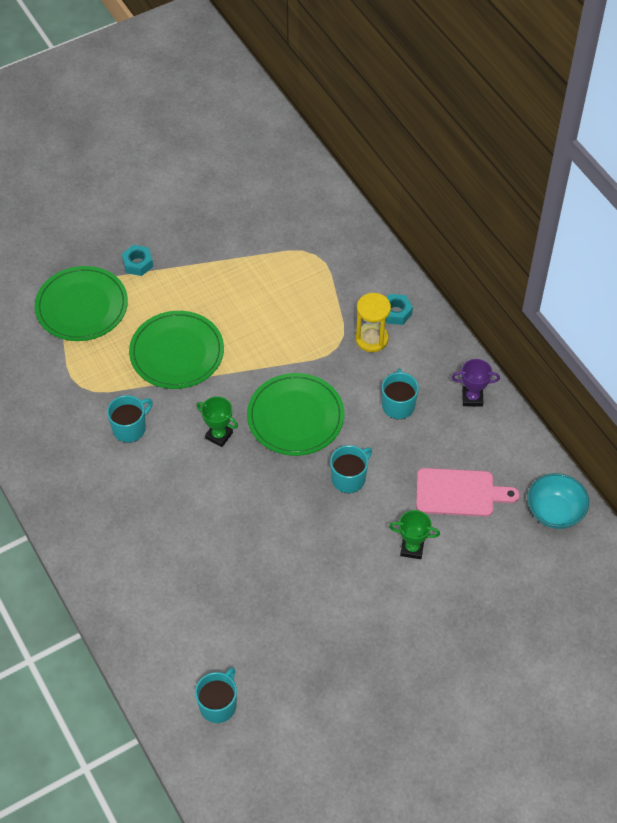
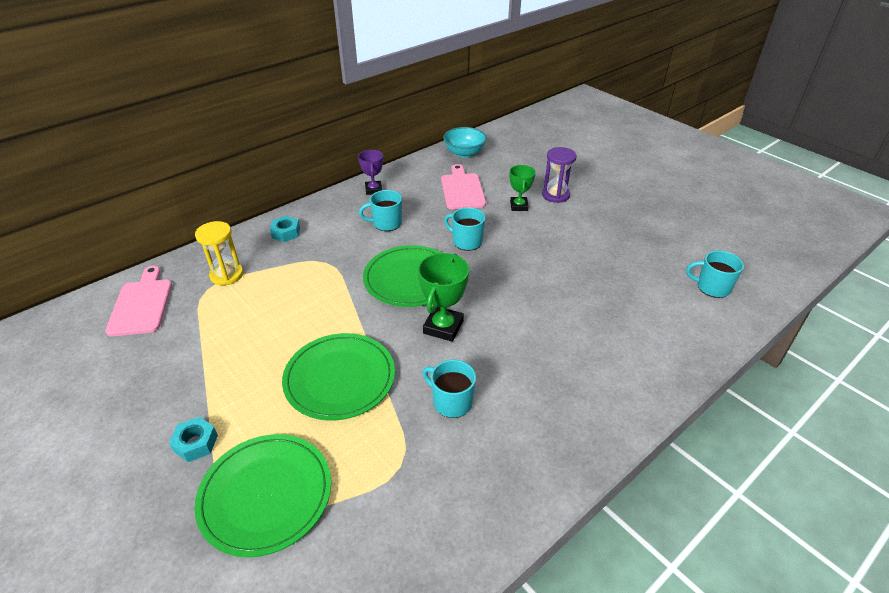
camera: 100 degrees left, 15 degrees down
(219, 435) = (443, 327): green trophy -> green trophy, size x1.51
(303, 210) = (142, 304): none -> pink cutting board
(371, 339) = (316, 243): yellow hourglass -> yellow hourglass (227, 275)
(431, 598) = (555, 195): none -> purple hourglass

